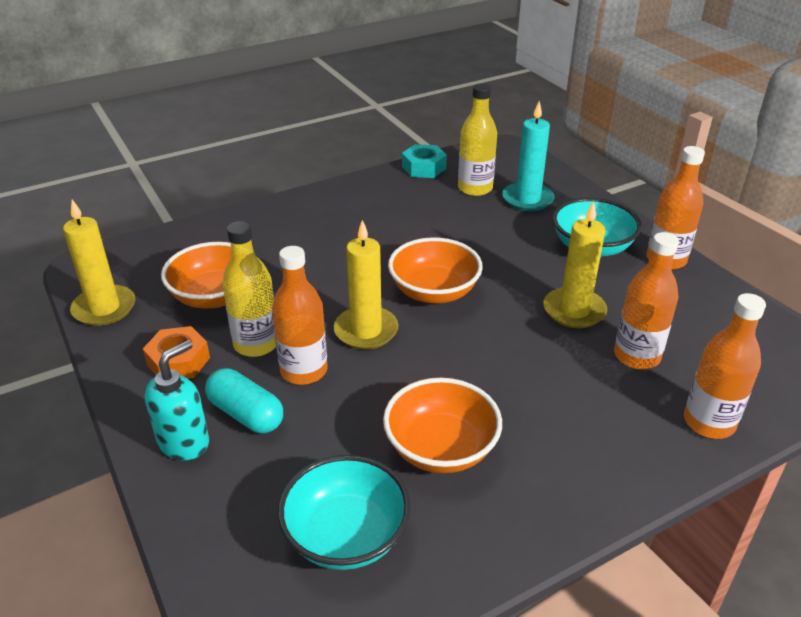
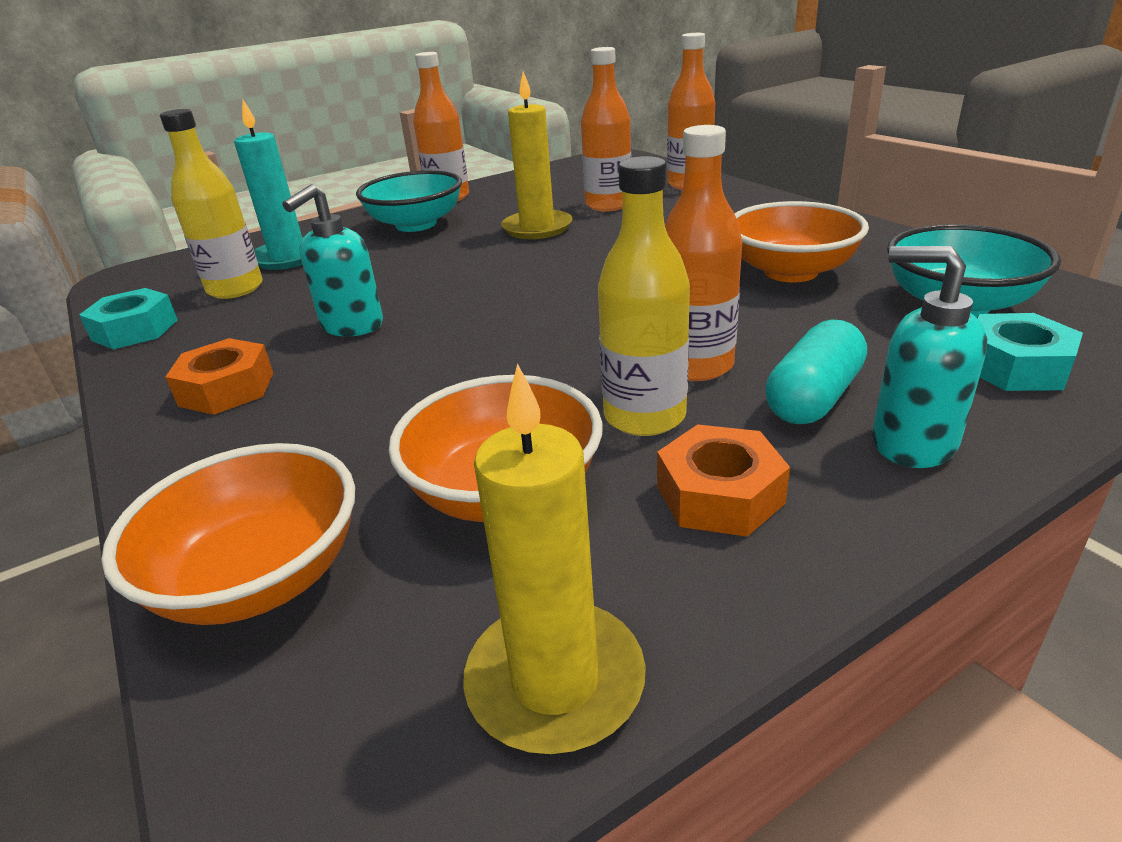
camera: 90 degrees left, 5 degrees down
(240, 527) = (1014, 366): none -> turquoise nut
(343, 208) = (226, 389): none -> orange nut
(366, 331) = (592, 331): yellow candle -> none
(405, 237) = (351, 326): none -> turquoise soap dispenser
(434, 292) = (499, 296): orange bowl -> orange bowl (260, 578)

